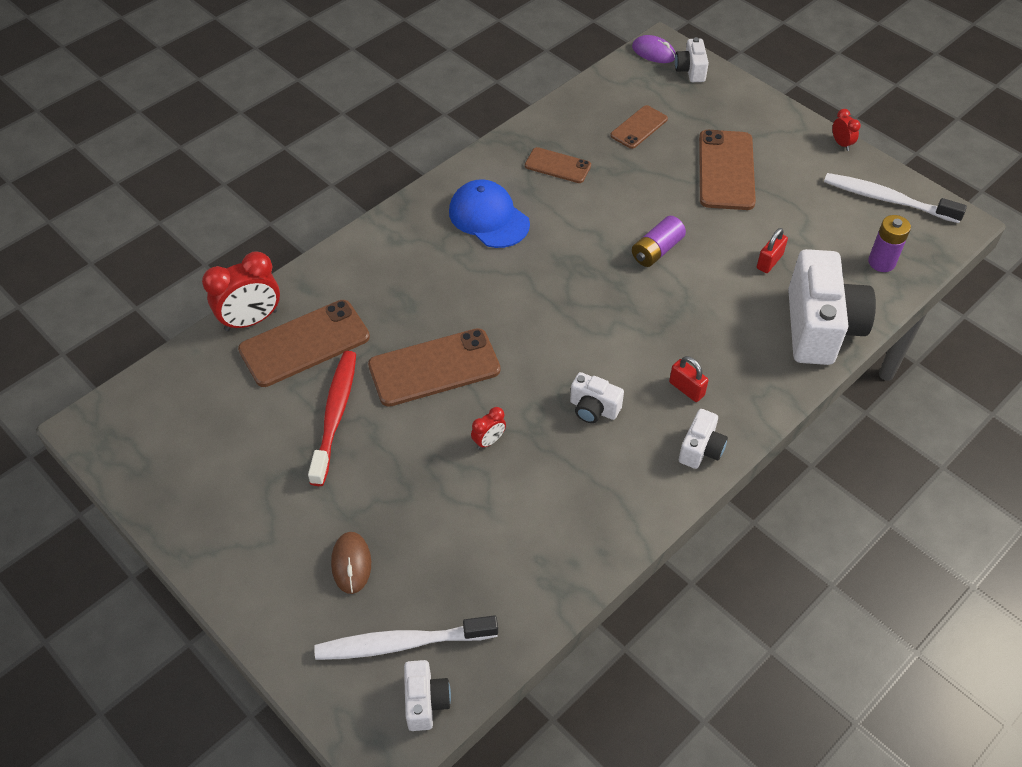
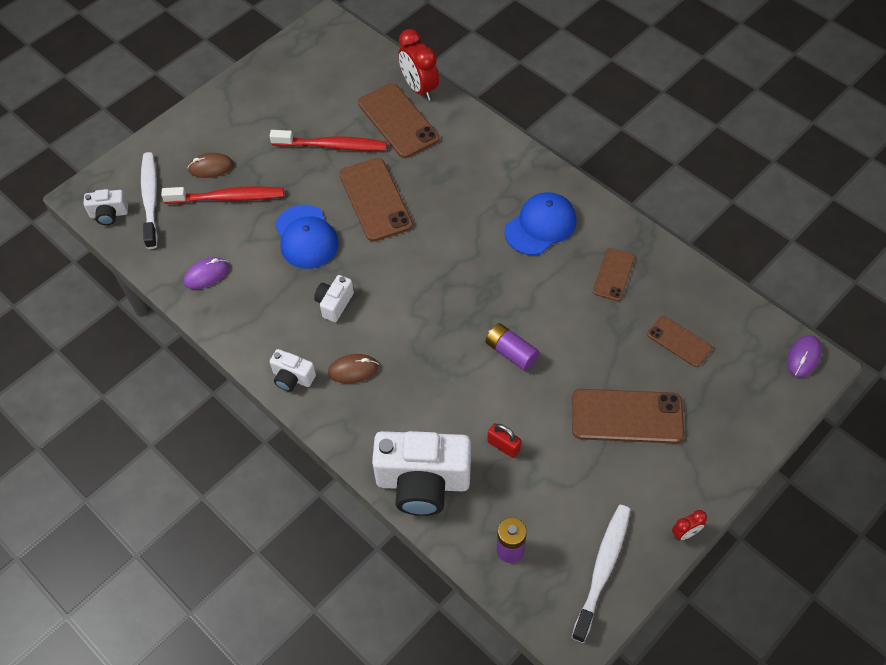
camera: 90 degrees right, 5 degrees up
(411, 538) = (227, 197): none -> red toothbrush
(488, 441) = (306, 237): red clock -> blue cap
(545, 555) = (206, 275): none -> purple mouse
(686, 389) = (353, 370): red padlock -> brown mouse
(690, 70) = (780, 391): white camera -> none

